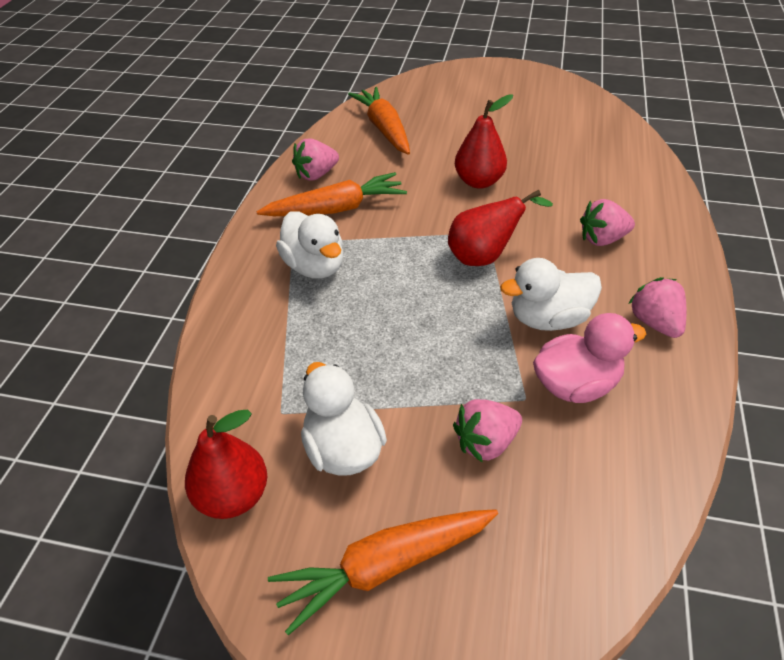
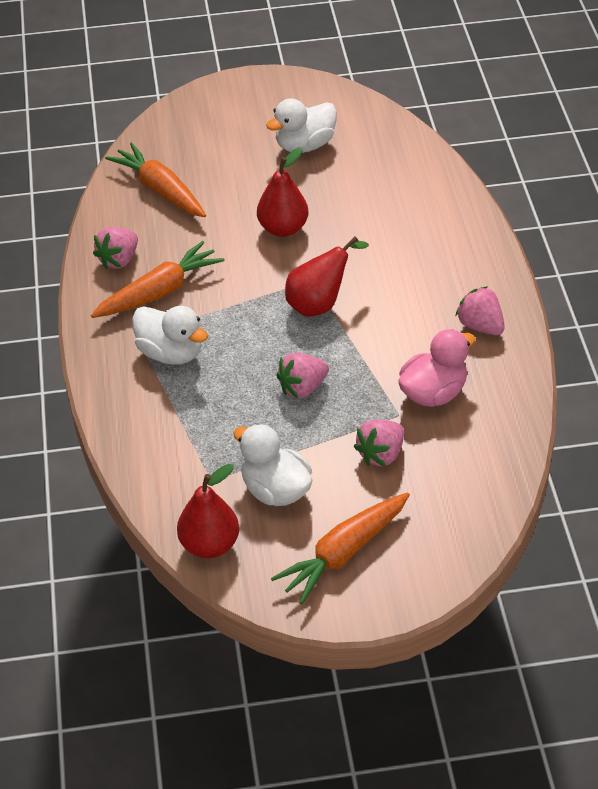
camera: 20 degrees left, 0 degrees up
(548, 319) = (394, 346): white duck -> white duck (305, 145)
(602, 239) = (416, 261): pink strawberry -> pink strawberry (302, 388)

